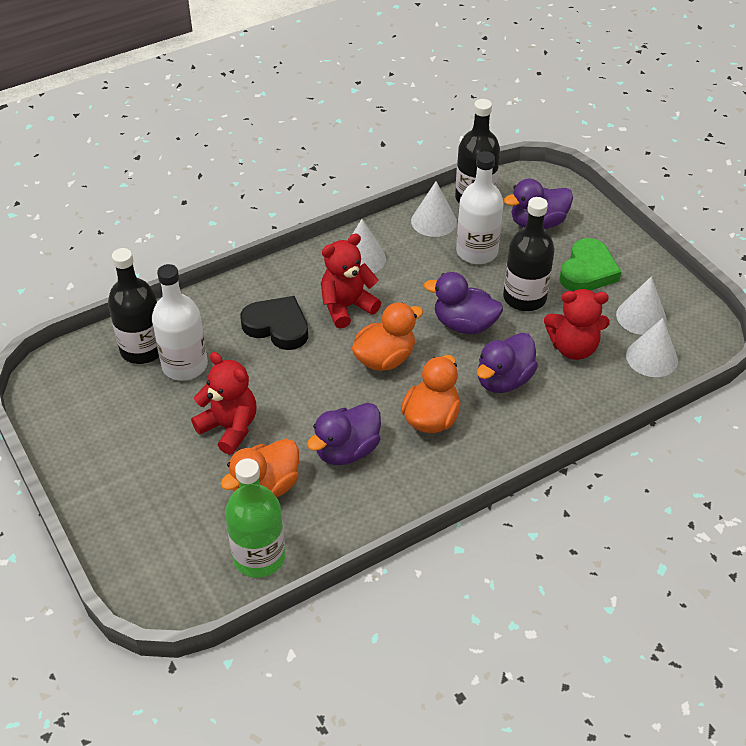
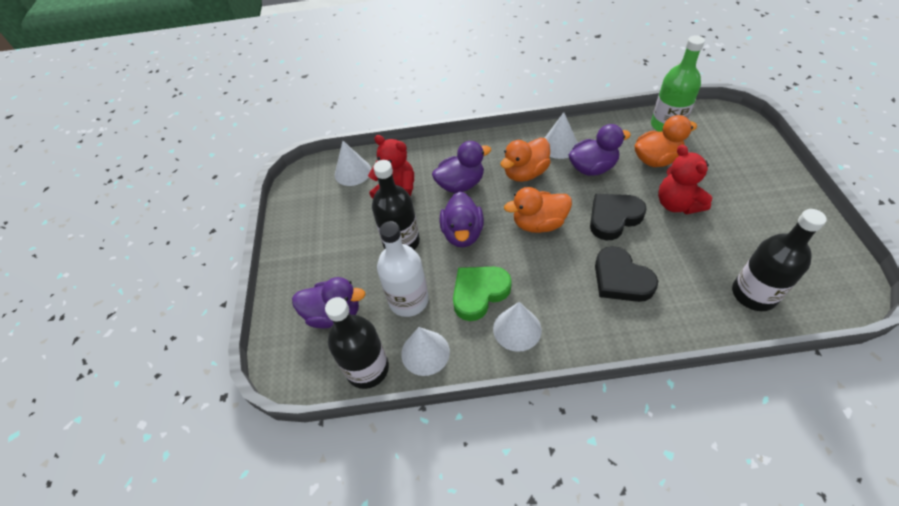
camera: 150 degrees left, 5 degrees up
(185, 365) = (712, 266): white bottle -> none
(301, 389) = (613, 218): none -> black heart
(347, 307) = (551, 279): red teddy bear -> none
(464, 324) = (462, 233): purple duck -> purple duck turned 45 degrees clockwise
(587, 271) = (335, 250): green heart -> green heart (479, 293)
(641, 316) = (332, 201): white cone -> white cone (559, 145)

